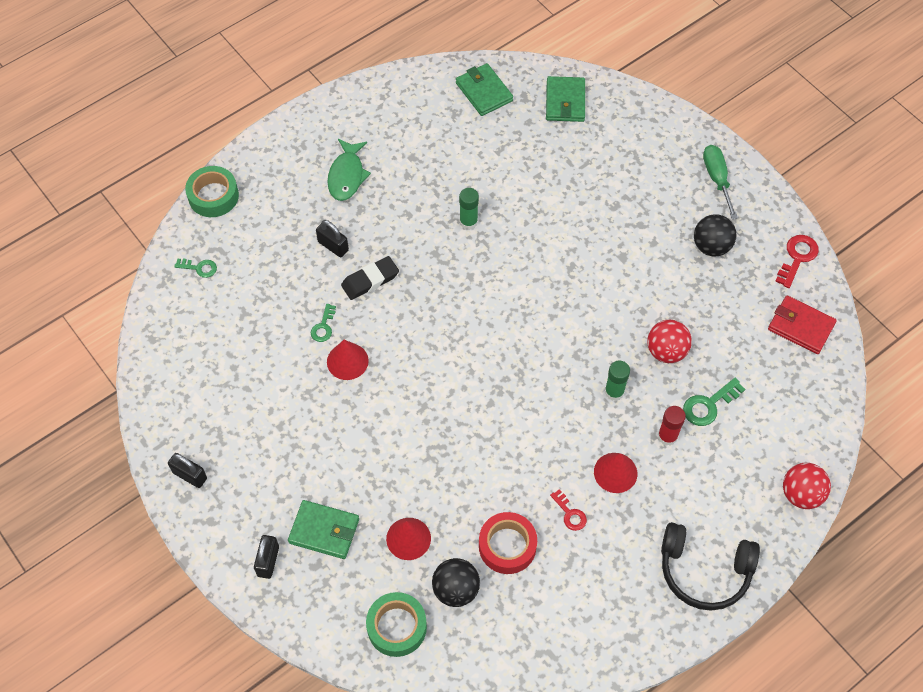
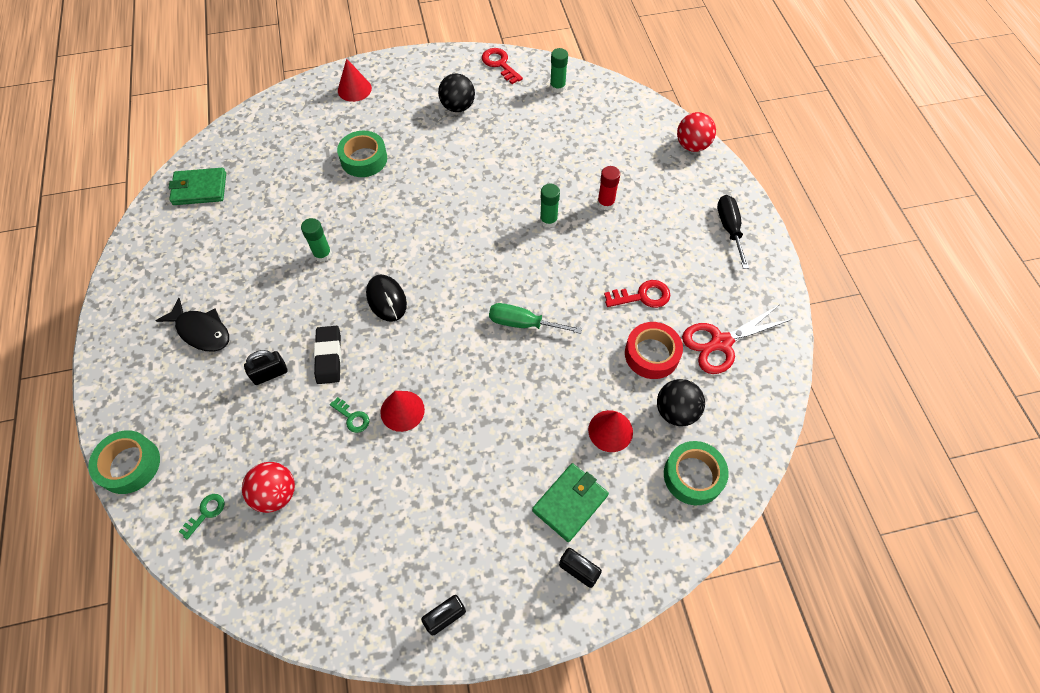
camera: 65 degrees left, 0 degrees up
(347, 176) = (201, 331): green fish -> black fish
(449, 295) = (386, 299): none -> black mouse
(554, 607) = (721, 342): none -> red scissors
(565, 101) = (256, 138): green wallet -> none
(570, 513) = (642, 296): red key -> red key, size x1.55
(594, 199) = (364, 159): none -> green tape
(615, 472) = (620, 250): red cone -> red cone (354, 89)
(666, 351) = (532, 172): red ball -> red ball (276, 494)
(704, 571) = (729, 229): black headphones -> black screwdriver
(709, 405) = (592, 166): green key -> none
(717, 179) = (401, 78): green screwdriver -> green screwdriver (523, 323)
(801, 326) = (557, 87): red wallet -> green glue stick

